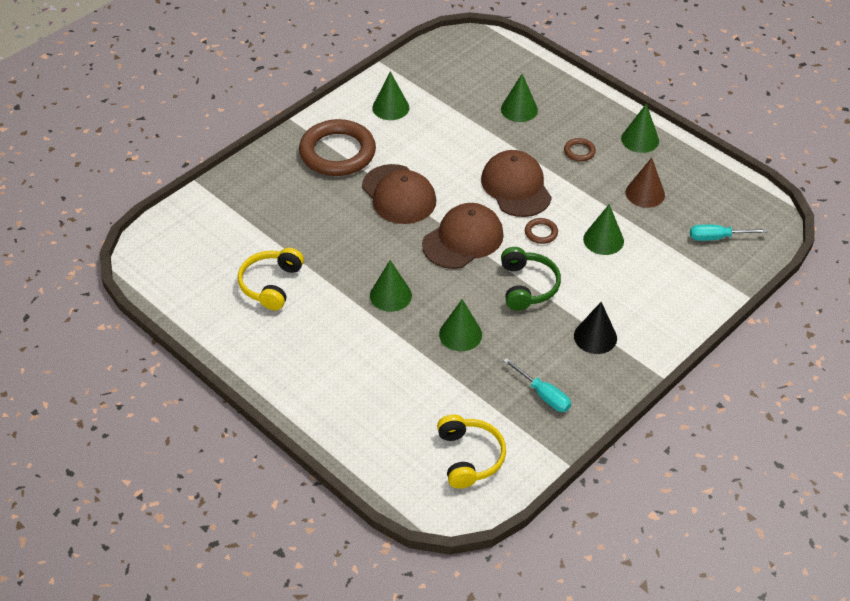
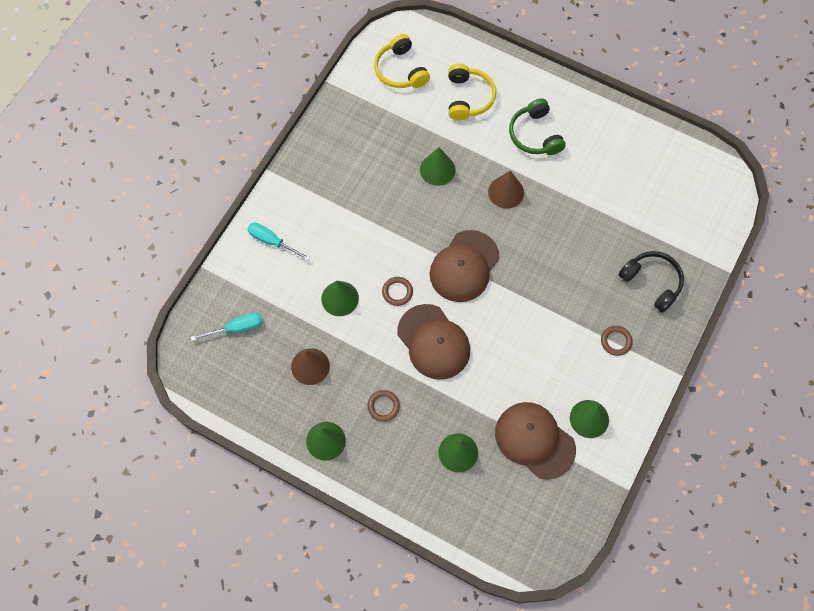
camera: 165 degrees right, 20 degrees up
(271, 284) = (607, 178): yellow headphones -> yellow headphones (468, 97)
(276, 188) = (652, 282): none -> black headphones
(337, 152) = (616, 341): brown ring -> brown ring, size x0.41
(390, 295) = (506, 192): green cone -> brown cone
(399, 194) = (539, 303): brown cap -> brown cap (534, 440)
(527, 286) = (395, 230): green headphones -> green headphones (535, 135)
(543, 395) = (359, 132): turquoise screwdriver -> turquoise screwdriver (272, 241)
(595, 337) = (328, 194): black cone -> none

